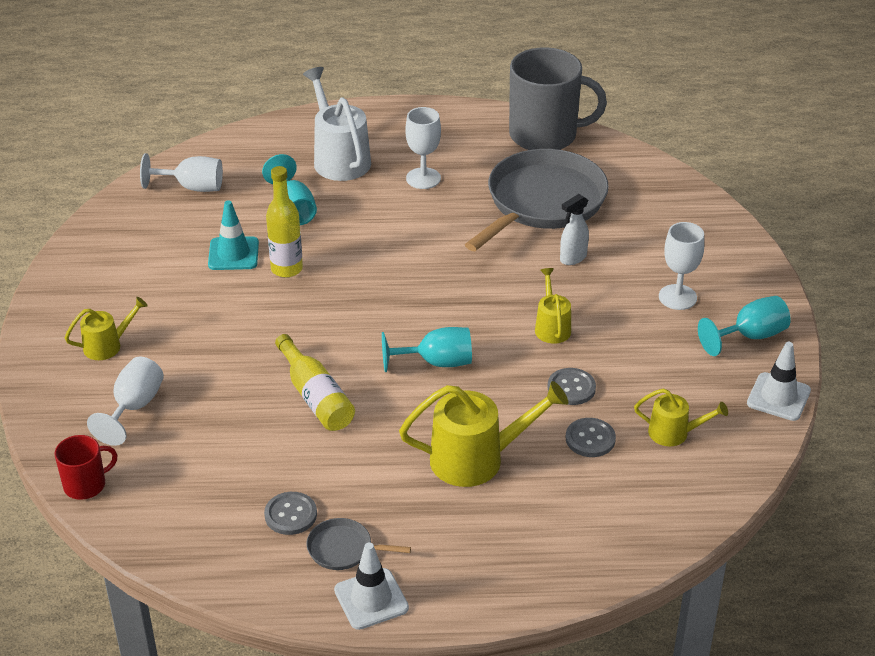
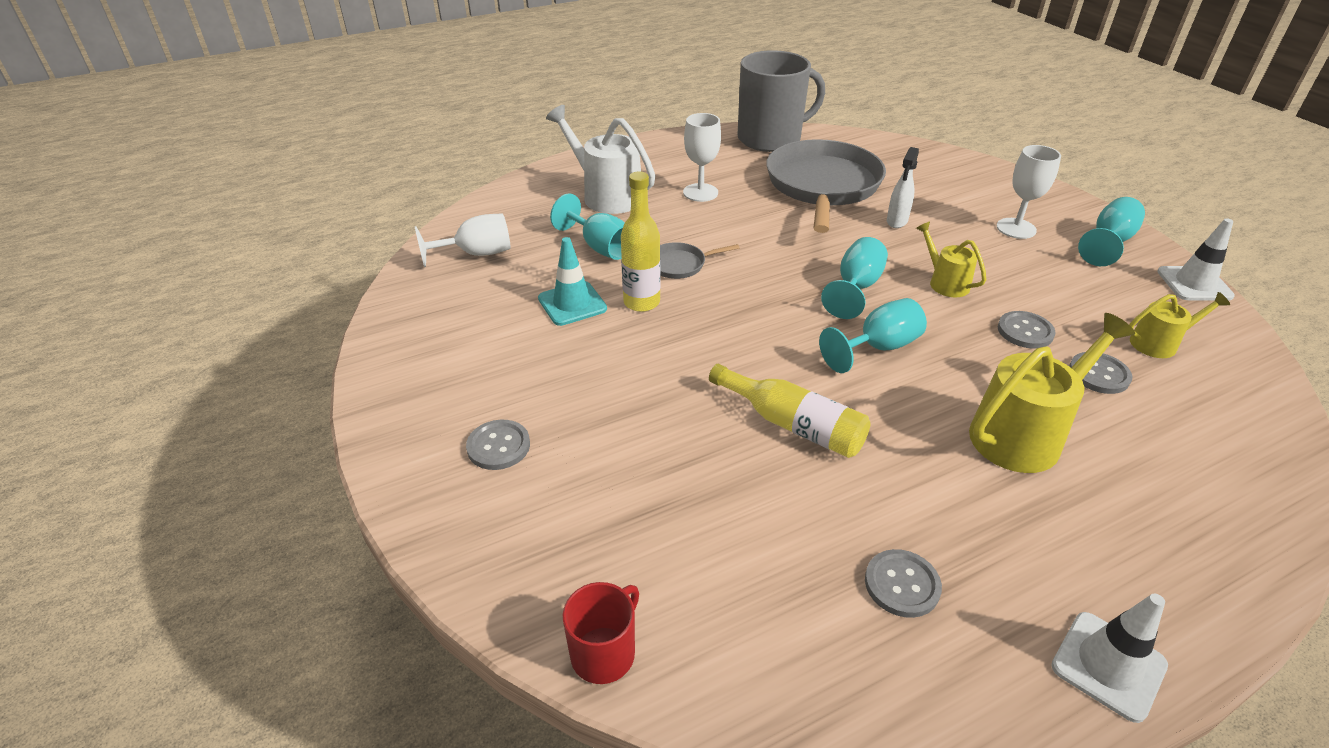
camera: 25 degrees left, 0 degrees up
(107, 345) = (498, 446): yellow watering can -> grey button
(134, 407) = (589, 513): white goblet -> none
(343, 549) = (1006, 606): grey pan -> grey pan (680, 264)
(470, 308) = (856, 287): none -> turquoise goblet

